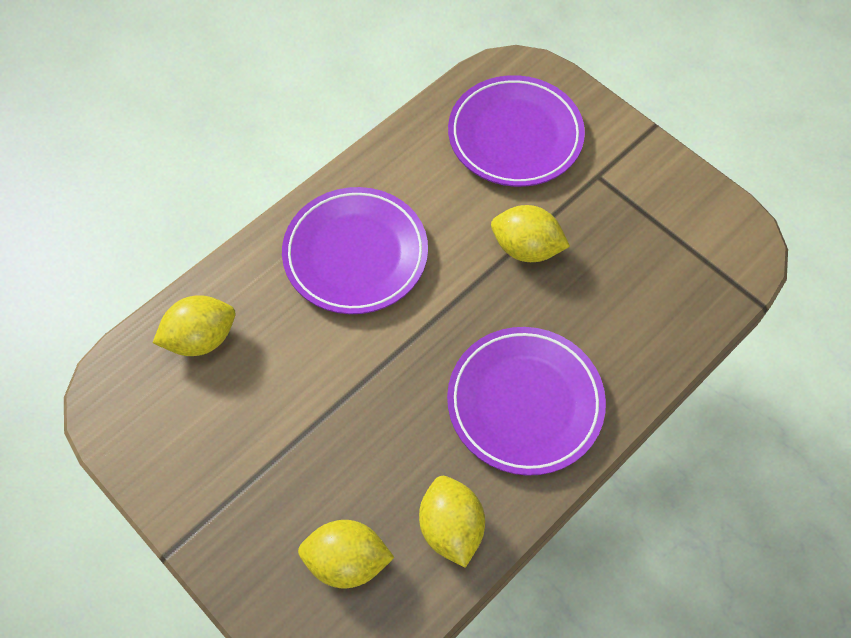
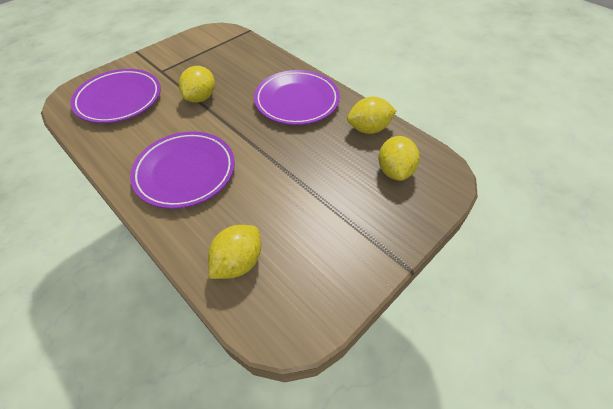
camera: 90 degrees left, 10 degrees down
(201, 338) = (238, 262): yellow lemon -> yellow lemon turned 60 degrees clockwise

